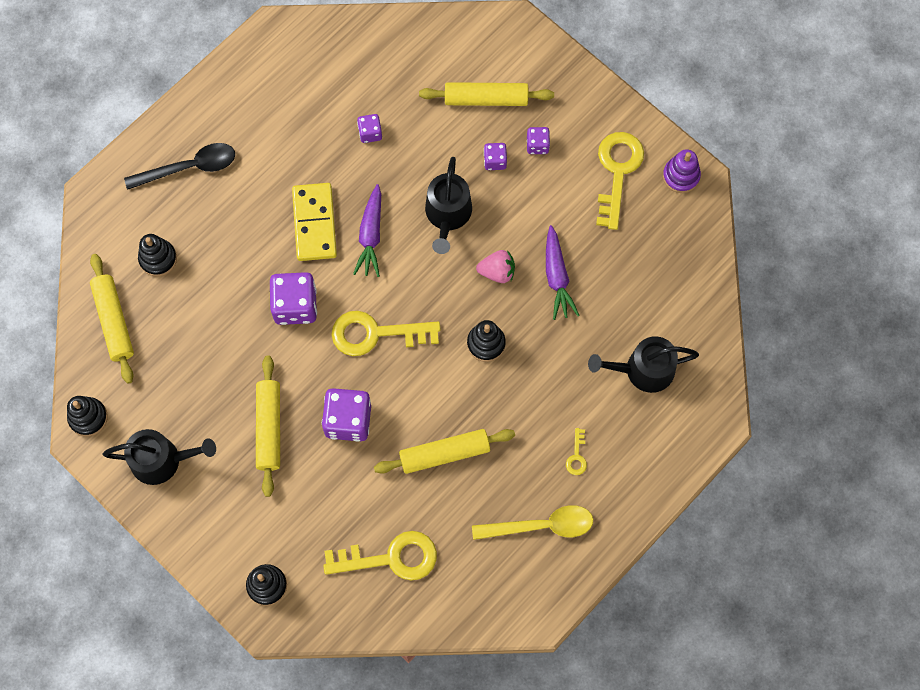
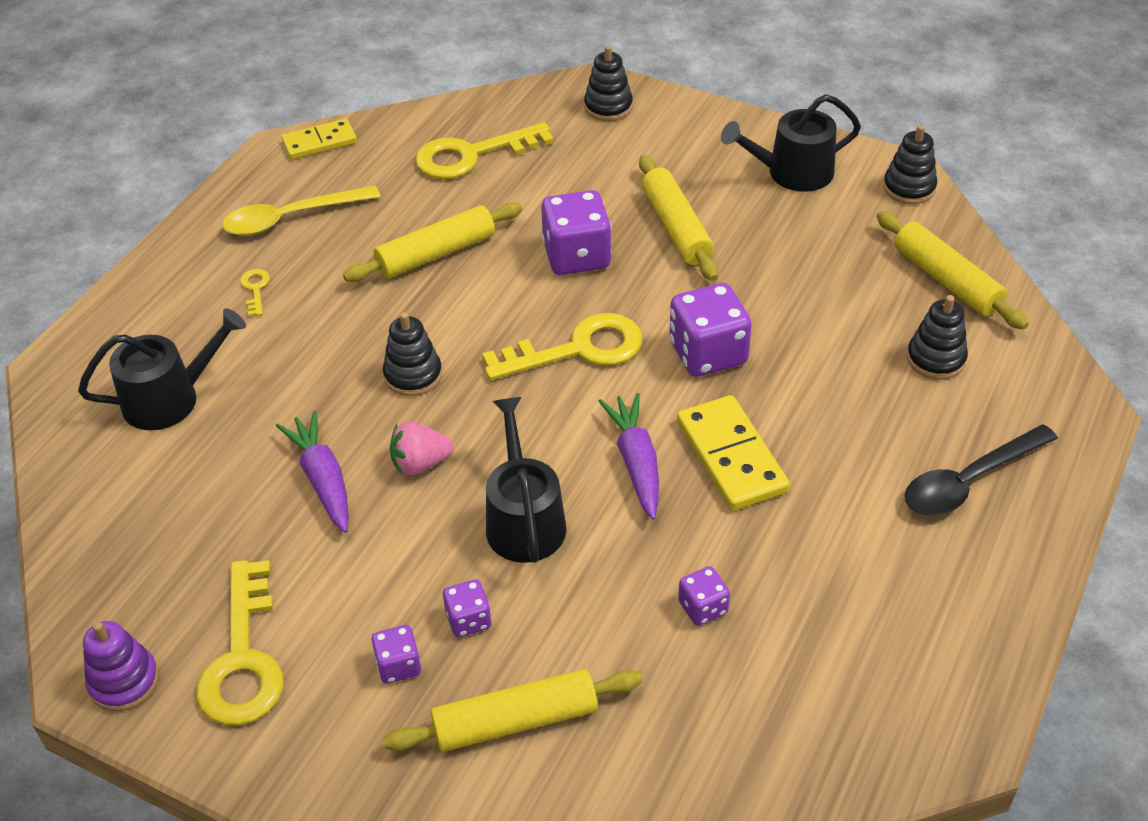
camera: 165 degrees right, 25 degrees down
(505, 613) = (319, 142): none -> yellow domino

